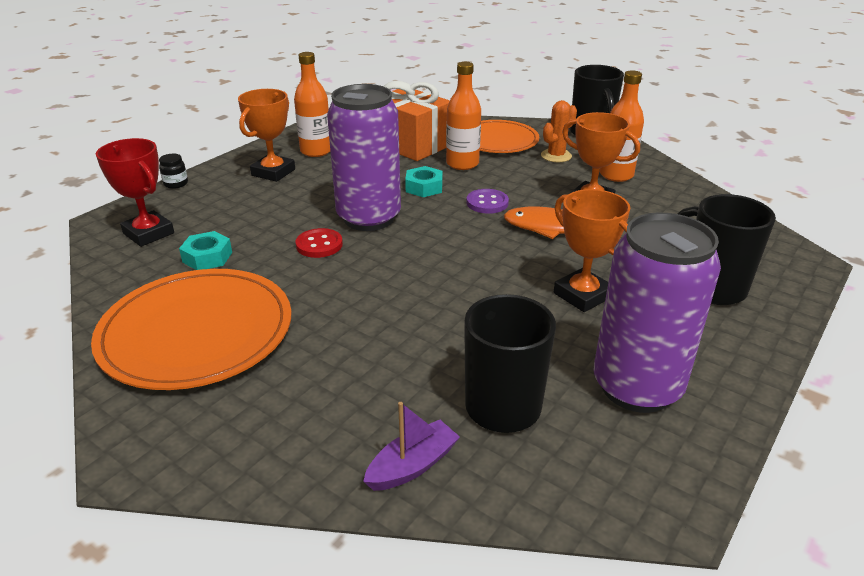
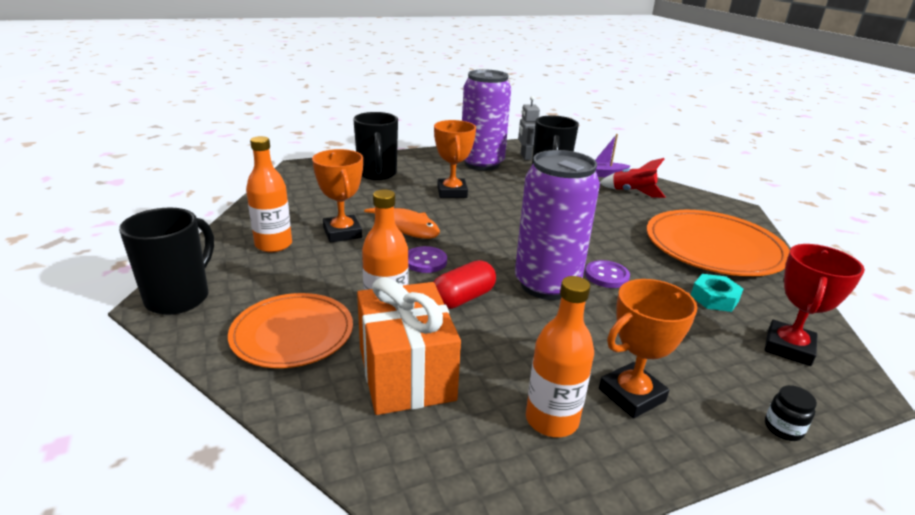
camera: 150 degrees left, 5 degrees down
(148, 233) = (788, 348): red trophy -> red trophy turned 45 degrees clockwise
(319, 245) = (606, 276): red button -> purple button
(336, 421) = (632, 192): none -> red rocket
(424, 187) = (463, 298): turquoise nut -> red capsule
(556, 156) = (278, 284): orange cactus -> none
(602, 459) = (525, 157): none -> grey robot

